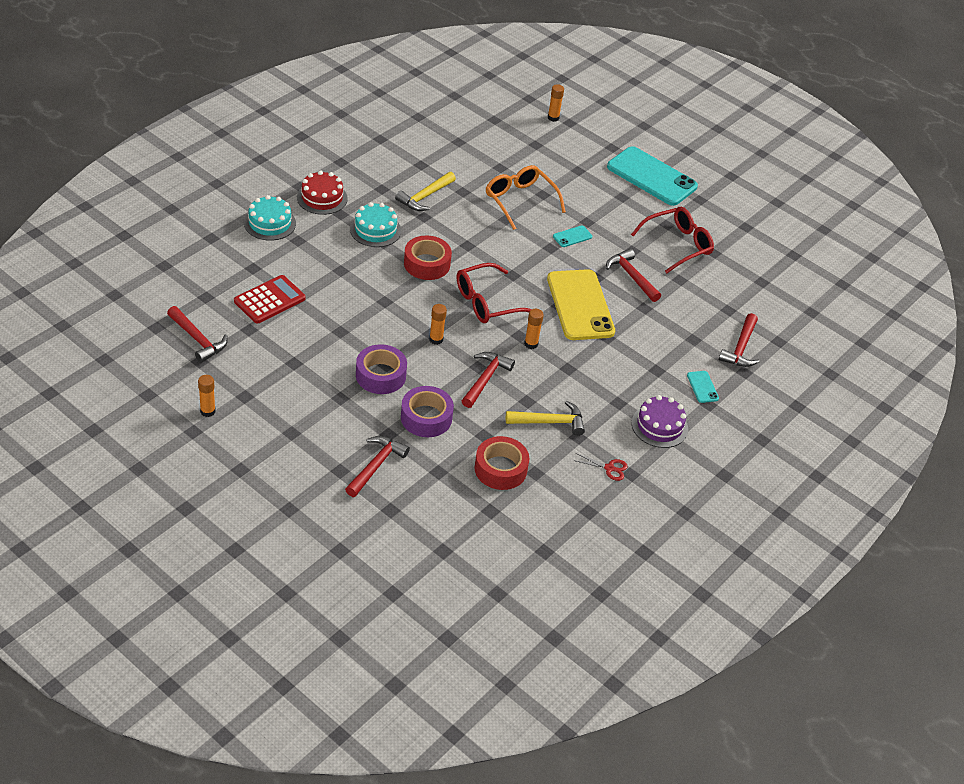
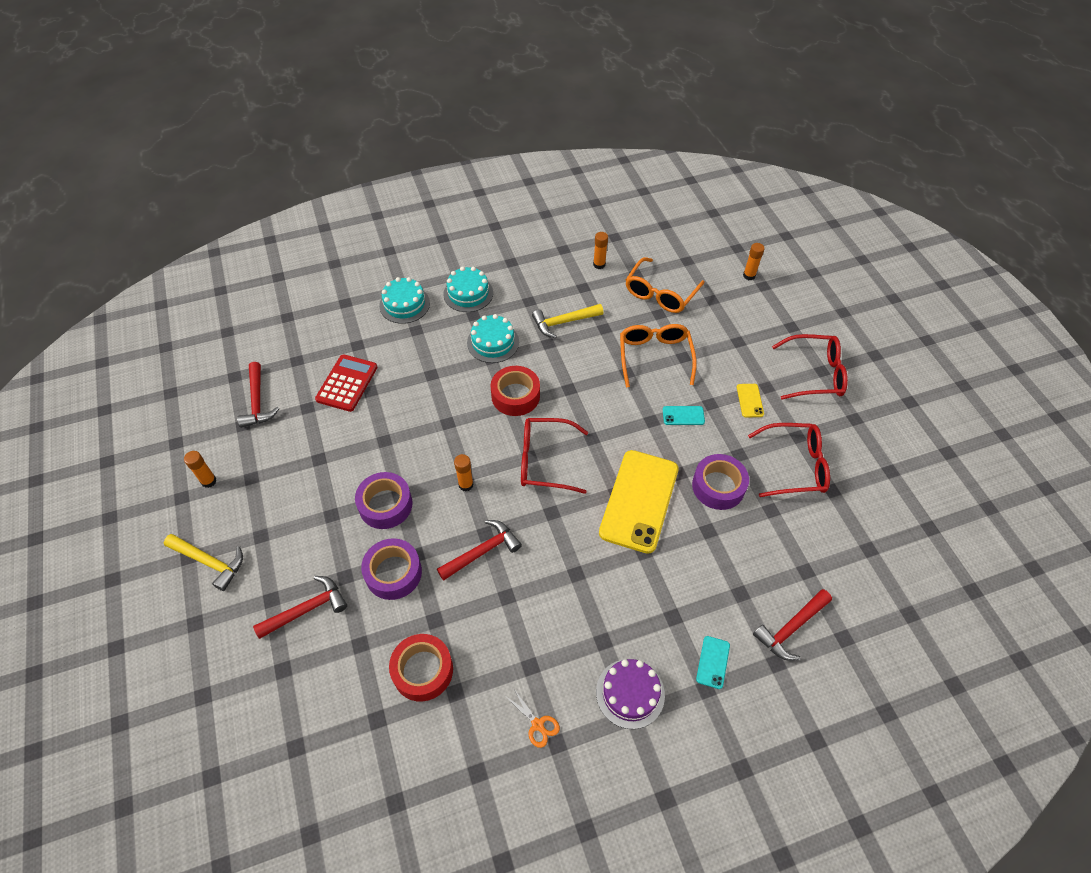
camera: 35 degrees right, 10 degrees up
(269, 300) = (347, 383): red calculator -> red calculator turned 60 degrees counterclockwise
(322, 198) = (468, 293): red cake -> turquoise cake
(490, 152) = (660, 294): none -> orange glasses
(531, 344) = (556, 527): orange glue stick -> orange glue stick (599, 265)
(549, 422) = (512, 634): yellow hammer -> yellow hammer (209, 562)
(609, 468) = (537, 724): red scissors -> orange scissors
(615, 210) = (750, 400): none -> yellow phone
(631, 276) = (718, 486): red hammer -> purple tape
(651, 177) = (815, 374): turquoise phone -> red glasses

